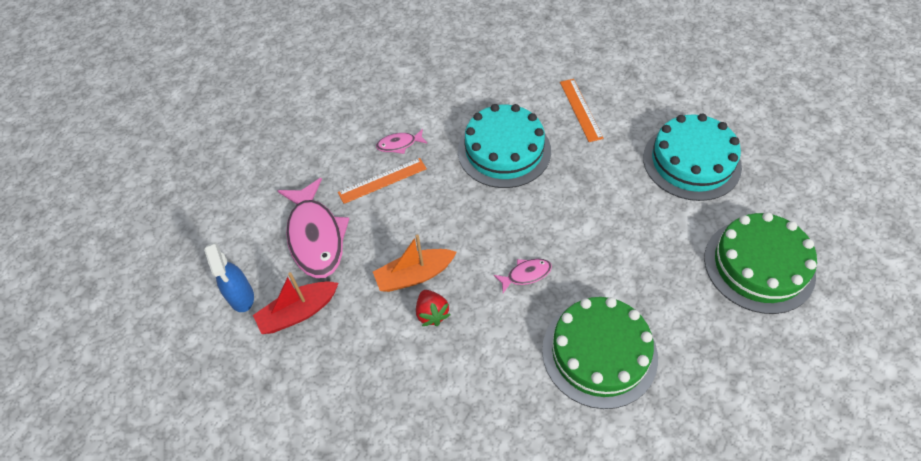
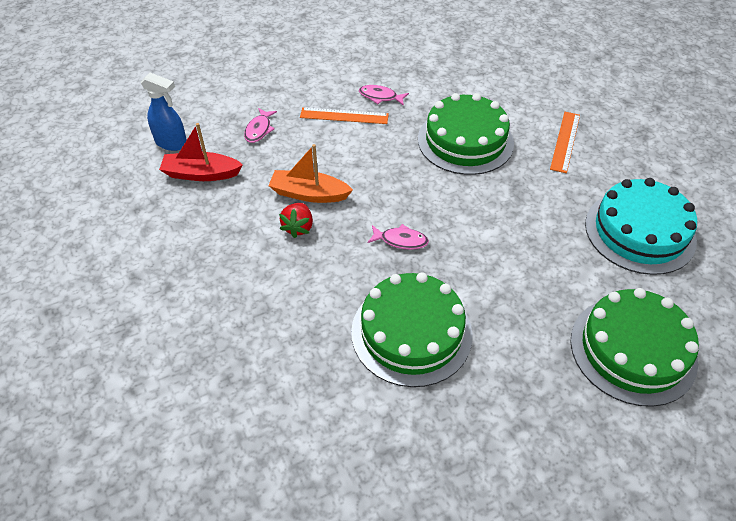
camera: 30 degrees right, 5 degrees down
(241, 297) = (171, 143): blue spray bottle -> blue spray bottle turned 75 degrees counterclockwise
(315, 236) = (259, 130): pink fish -> pink fish, size x0.46
(504, 150) = (465, 141): turquoise cake -> green cake

